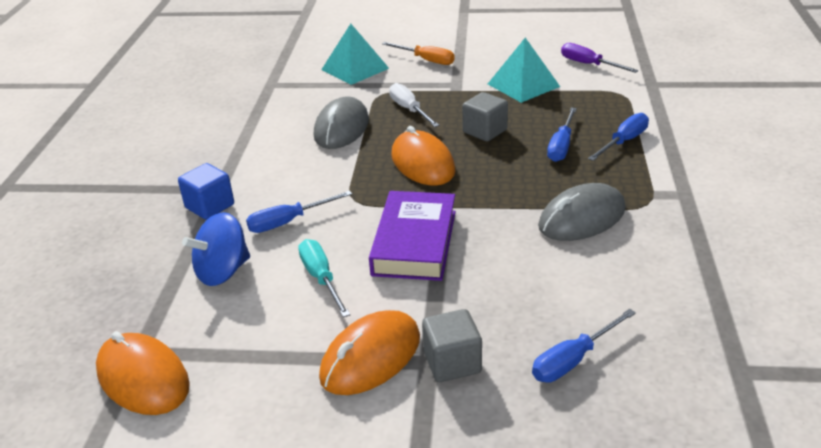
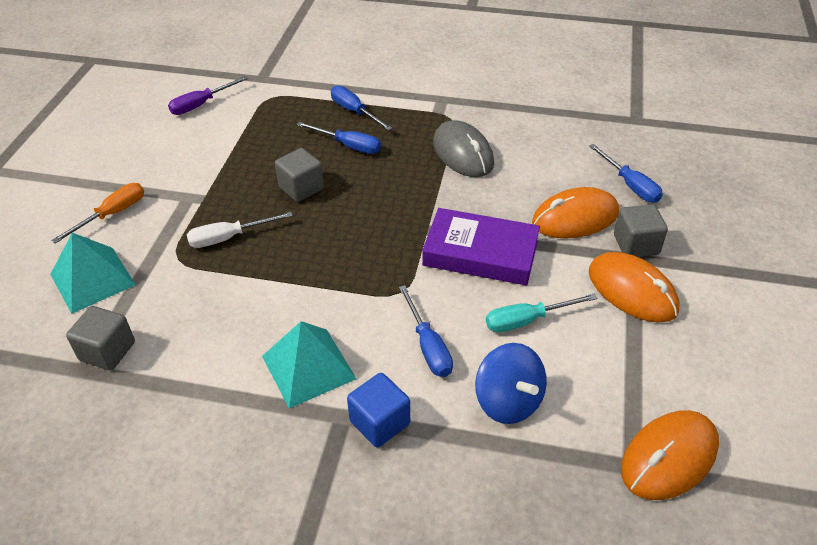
camera: 85 degrees left, 10 degrees up
(286, 88) = (107, 351): none -> grey cube
(341, 128) = (244, 297): grey mouse -> none
(423, 163) = (346, 237): orange mouse -> orange mouse (575, 218)
(523, 85) = (219, 151): turquoise pyramid -> turquoise pyramid (308, 367)

